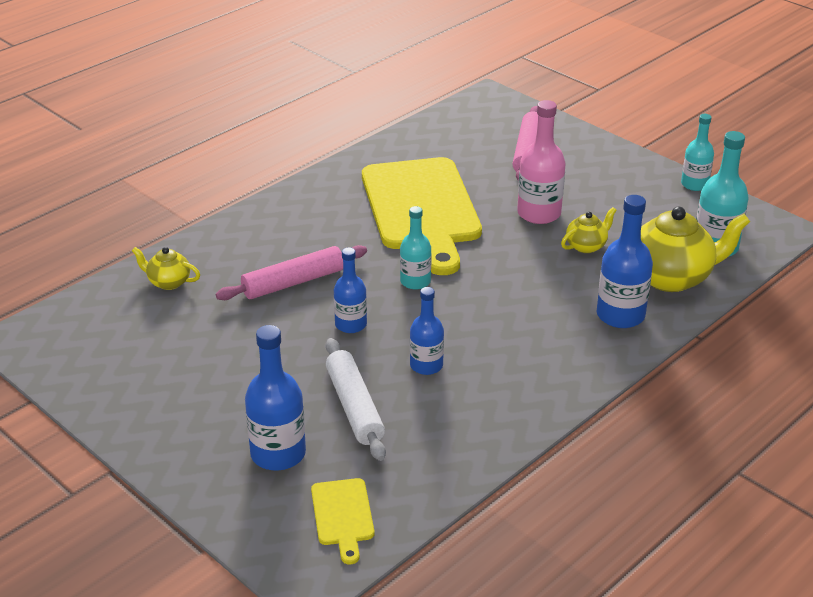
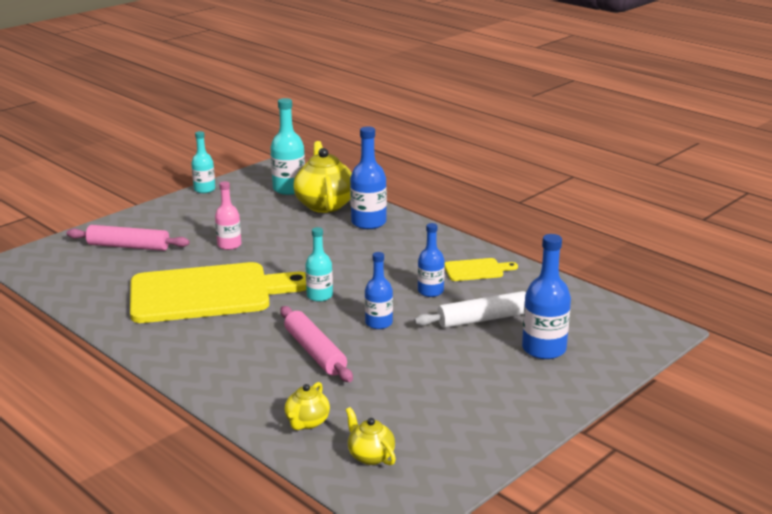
camera: 90 degrees left, 10 degrees down
(343, 515) = (600, 321): yellow cutting board -> yellow cutting board (476, 270)
(539, 213) = (229, 245): pink bottle -> pink bottle, size x0.65
(586, 246) = (280, 229): yellow teapot -> yellow teapot (370, 456)

